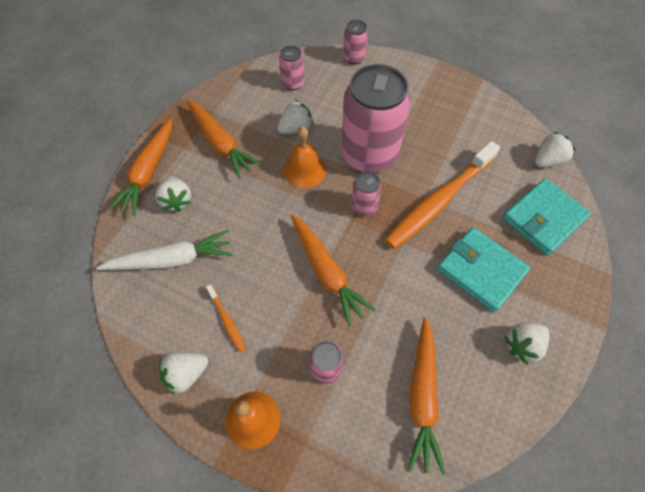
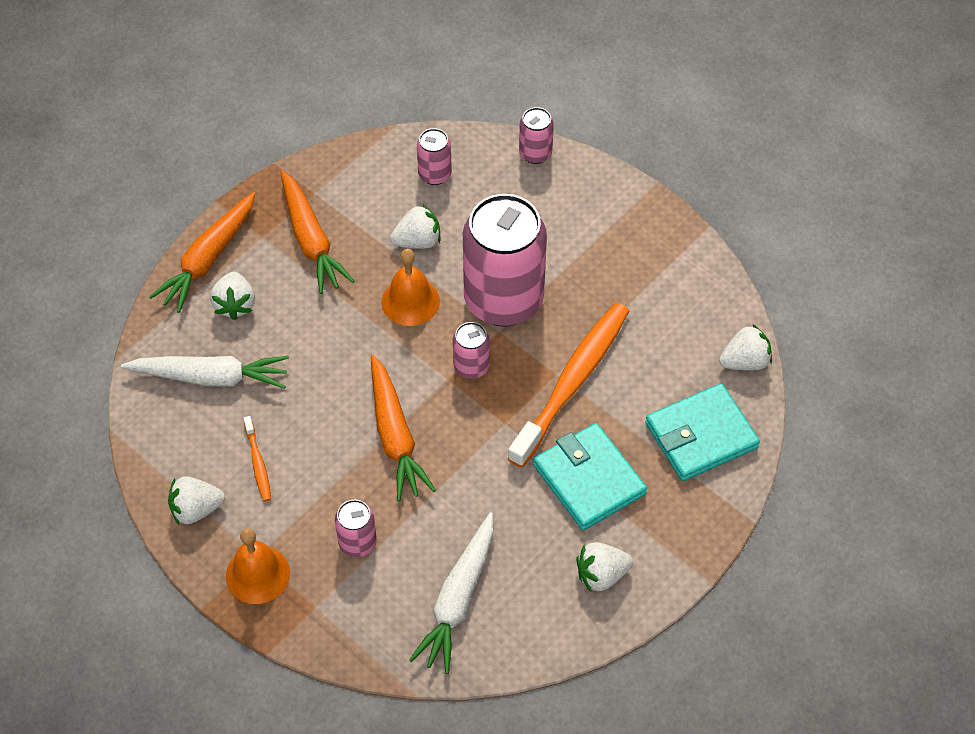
camera: 15 degrees right, 5 degrees down
(422, 397) = (458, 599): orange carrot -> white carrot
(439, 201) = (572, 382): orange toothbrush -> orange toothbrush turned 150 degrees clockwise

